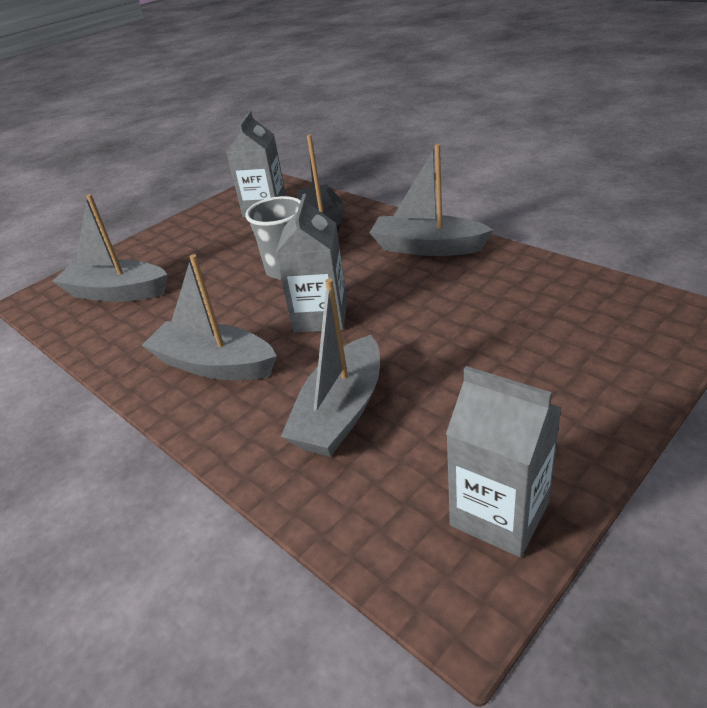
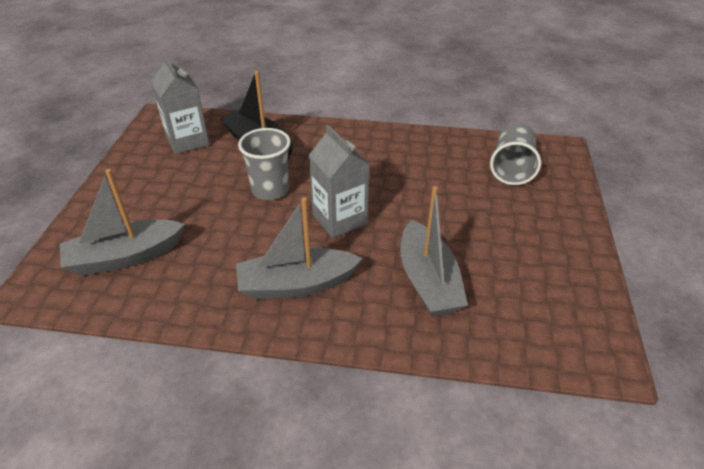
camera: 40 degrees left, 5 degrees up
(427, 247) = (362, 143): grey boat -> none
(499, 514) = (576, 302): grey carton -> none
(588, 321) = (511, 168): none -> grey cup

